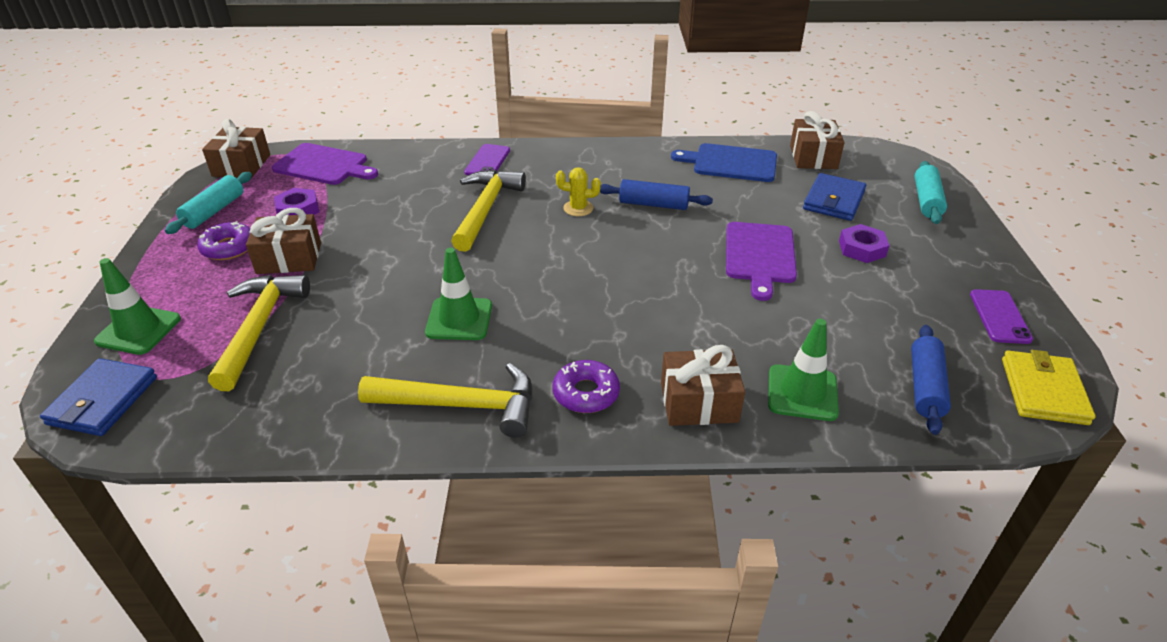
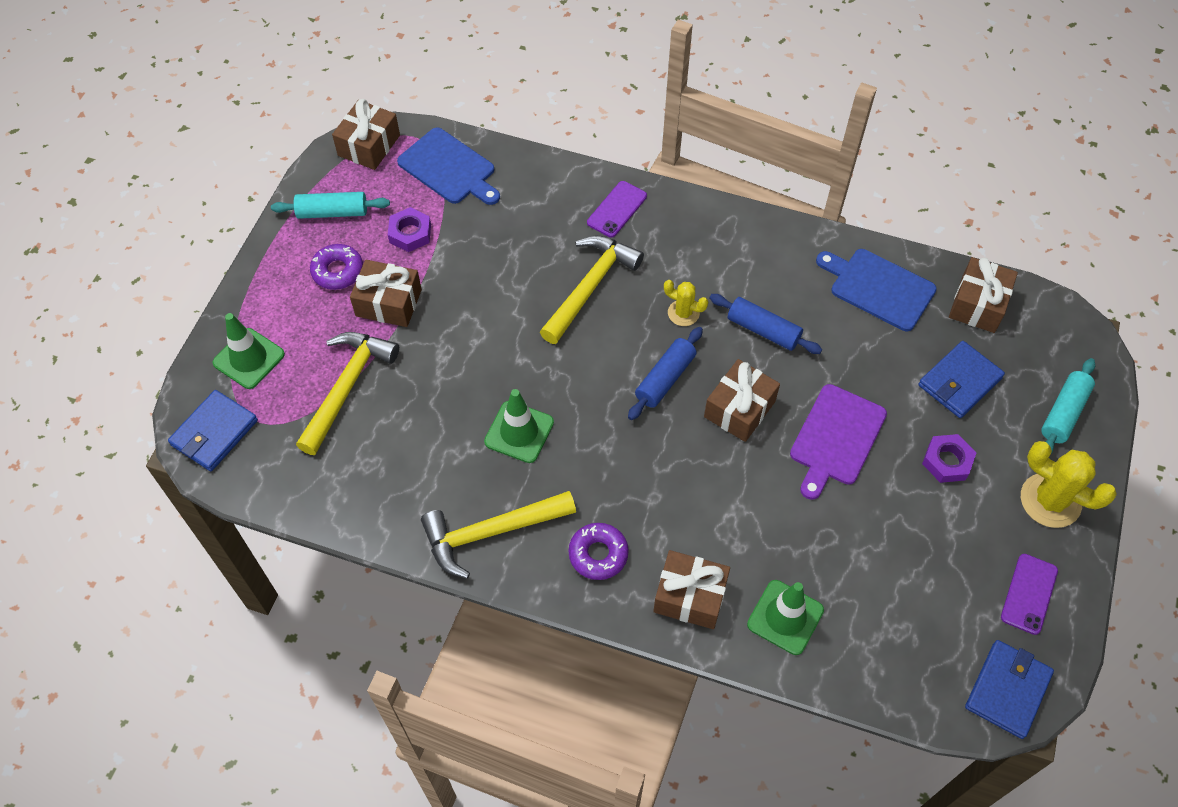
camera: 20 degrees right, 20 degrees up
(214, 211) = (332, 212): turquoise rolling pin -> turquoise rolling pin turned 45 degrees clockwise
(324, 165) = (449, 168): purple cutting board -> blue cutting board
(461, 405) = (491, 532): yellow hammer -> yellow hammer turned 135 degrees clockwise
(663, 256) = (739, 409): none -> brown gift
(925, 386) = (900, 648): blue rolling pin -> blue rolling pin (665, 379)
(962, 253) = (1050, 500): none -> yellow cactus
(1043, 391) = (1007, 690): yellow wallet -> blue wallet

